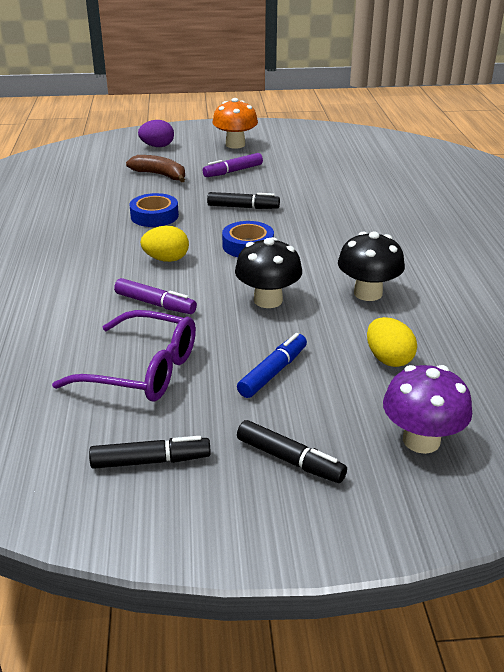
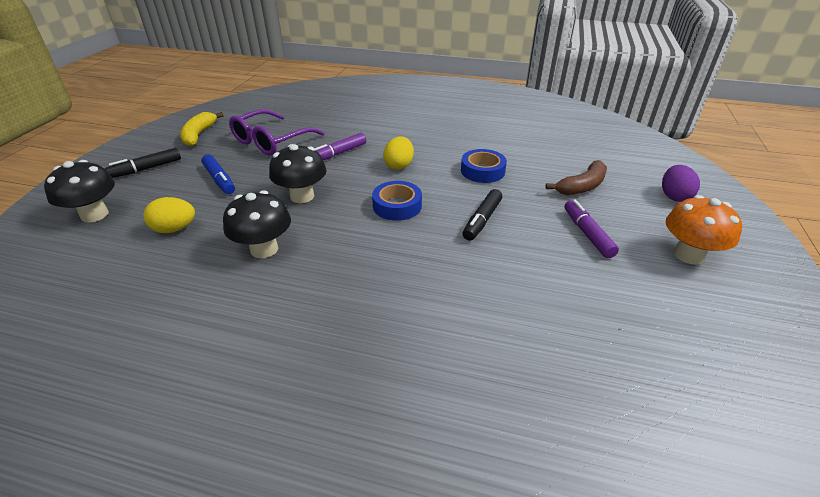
camera: 110 degrees right, 5 degrees up
(150, 461) = (199, 135): black marker -> yellow banana
(421, 440) = (94, 215): purple mushroom -> black mushroom

